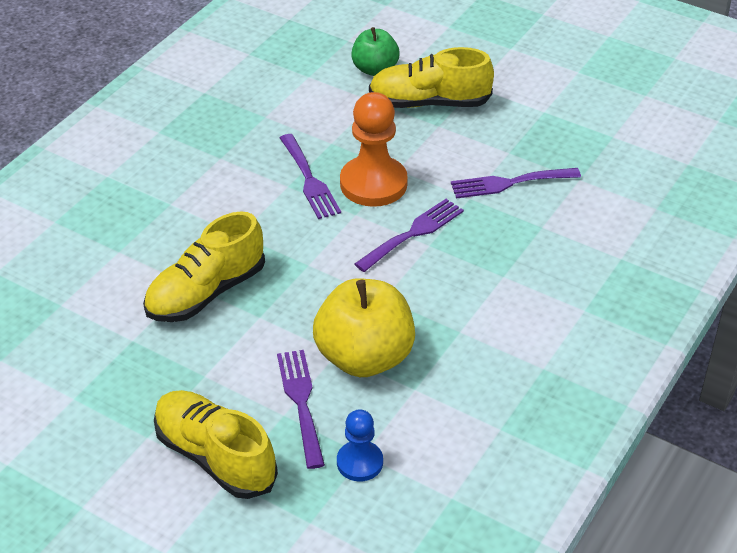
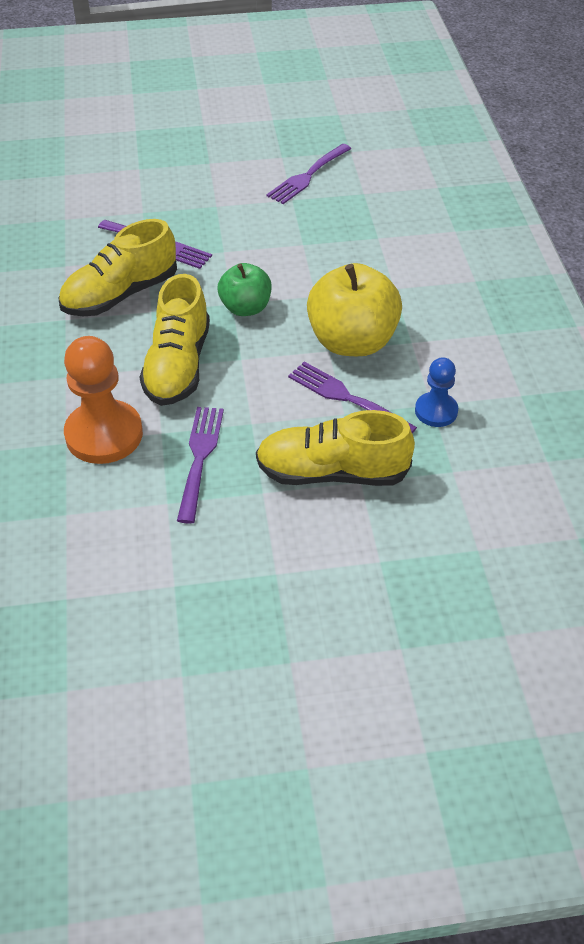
camera: 40 degrees left, 5 degrees up
(373, 184) = (211, 224): orange pawn -> orange pawn (104, 434)
(375, 69) = (112, 146): green apple -> green apple (245, 308)
(413, 233) = (282, 242): purple fork -> purple fork (200, 457)
(429, 103) = (183, 150): yellow shoe -> yellow shoe (120, 294)

